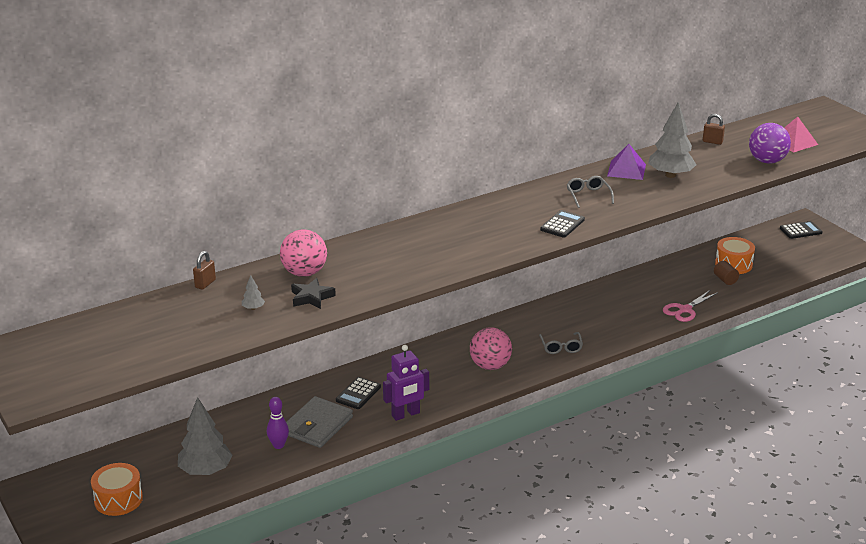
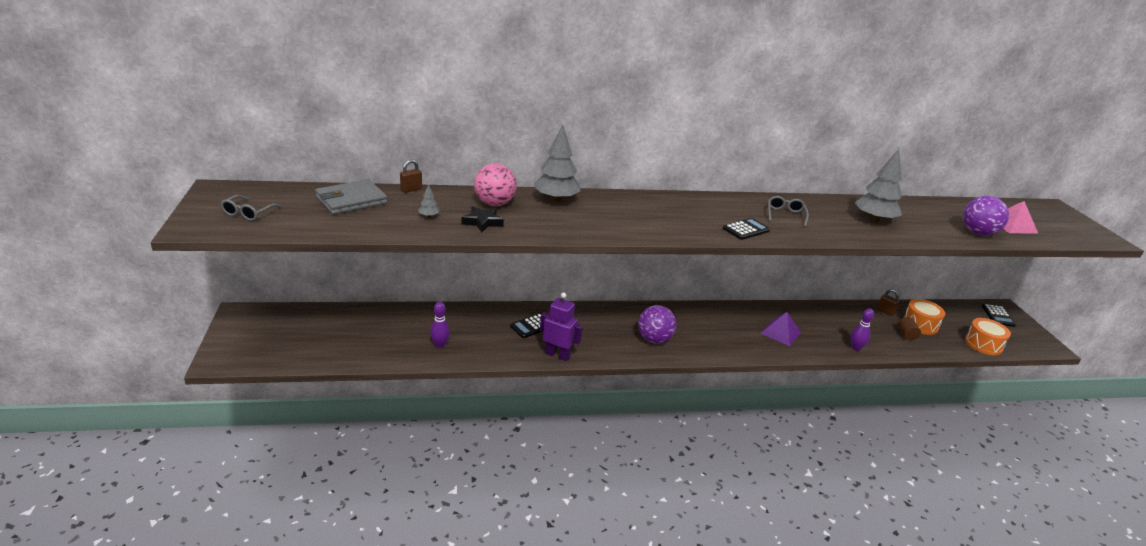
camera: 20 degrees right, 0 degrees up
(118, 499) = (289, 344): orange drum -> orange drum (983, 344)
(205, 471) = (370, 345): grey tree -> grey tree (556, 199)
(317, 425) = (481, 340): grey wallet -> grey wallet (351, 200)
(406, 414) = (557, 355): purple robot -> purple robot turned 150 degrees counterclockwise
(490, 366) = (654, 339): pink ball -> purple ball
(561, 347) = (725, 344): grey glasses -> grey glasses (248, 213)
(626, 170) = (833, 205): purple pyramid -> purple pyramid (780, 332)
(685, 310) = (855, 348): pink scissors -> purple bowling pin
(712, 142) = (929, 206): brown padlock -> brown padlock (885, 311)
(800, 231) = (998, 315): black calculator -> black calculator turned 90 degrees clockwise

